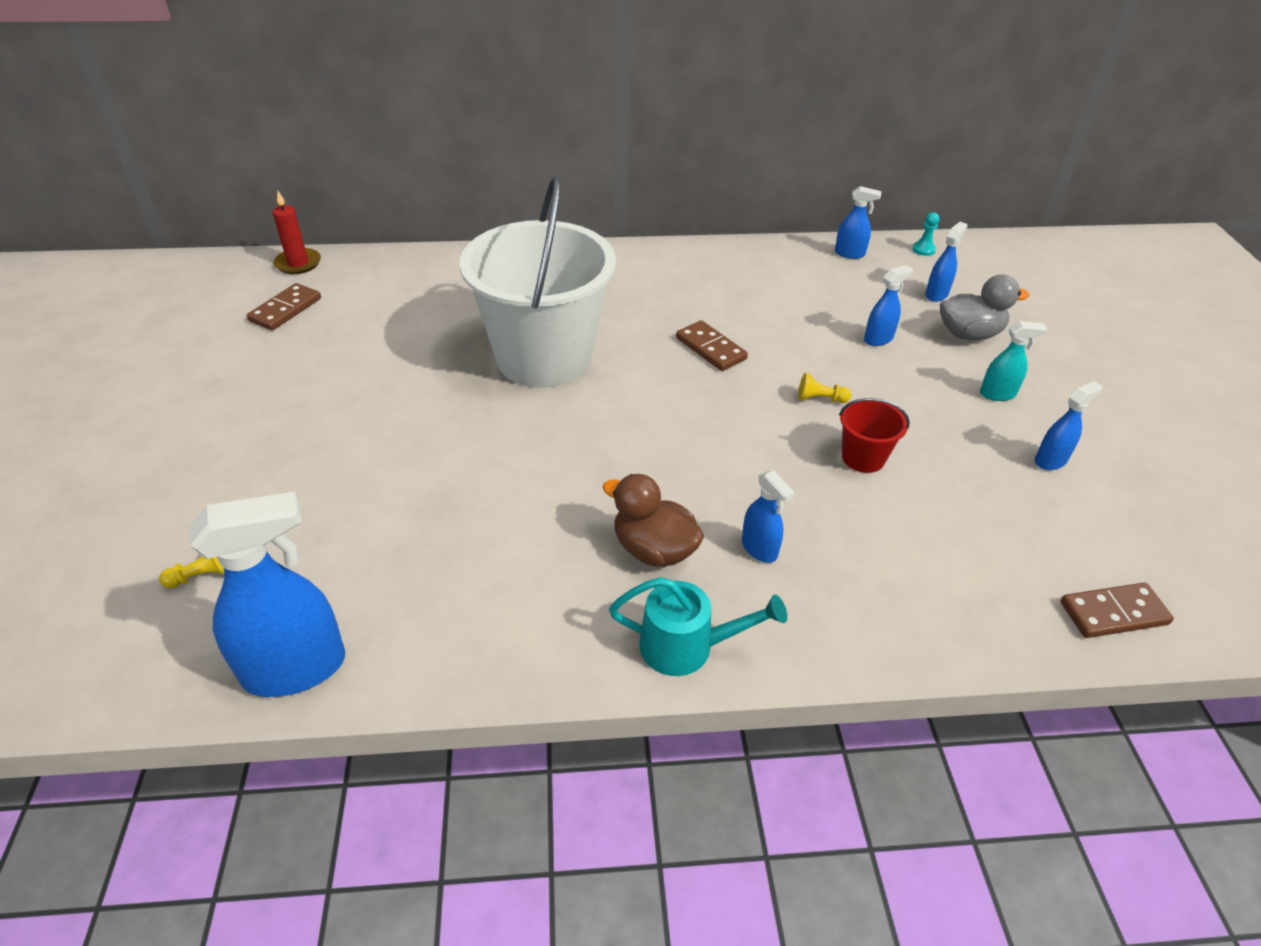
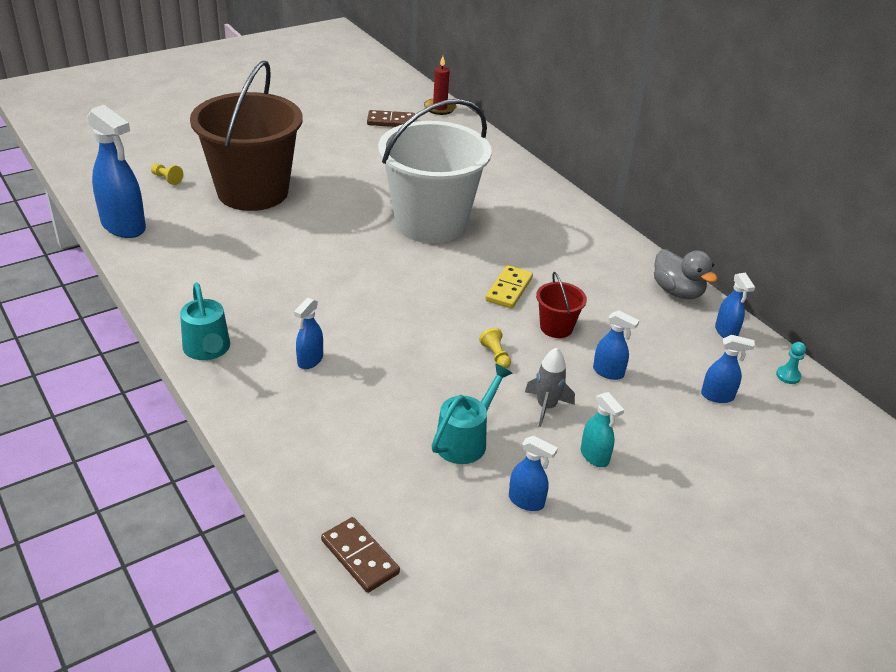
camera: 60 degrees right, 5 degrees down
(333, 488) = (253, 192): none -> brown bucket
(654, 549) = (280, 316): brown duck -> none
(711, 348) = (509, 289): brown domino -> yellow domino
(863, 458) = (442, 391): red bucket -> red bucket (556, 327)
(916, 396) = (546, 407): none -> grey rocket
(948, 468) = (466, 439): none -> turquoise watering can
(969, 334) = (672, 426): grey duck -> grey duck (677, 291)

